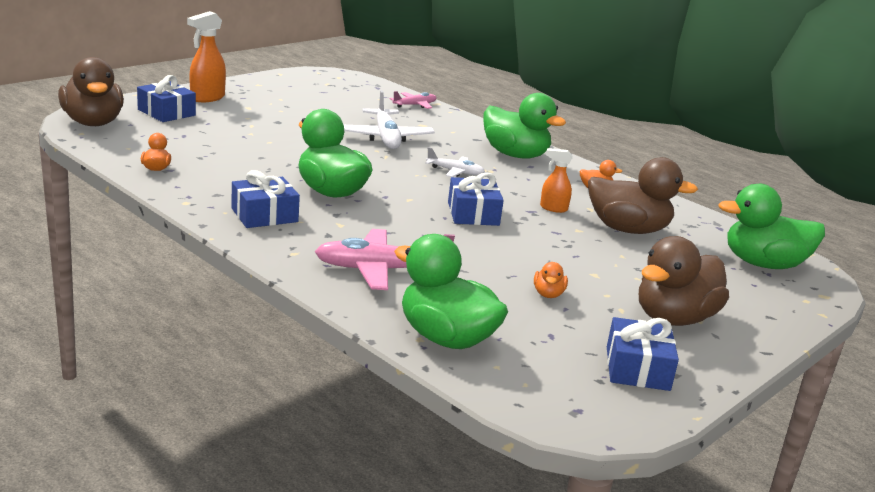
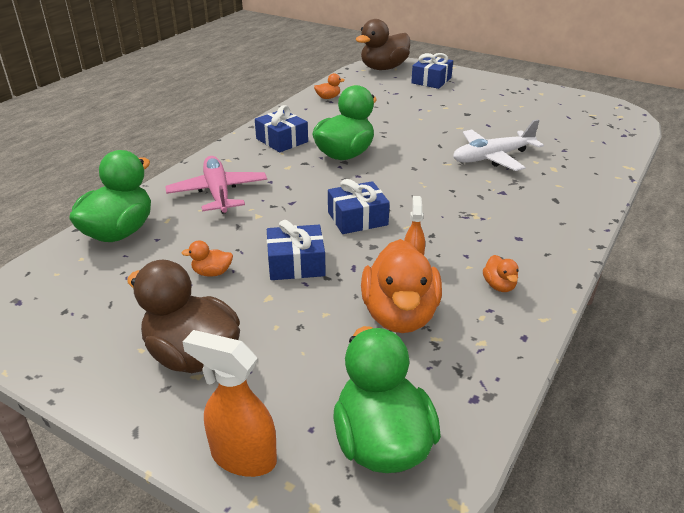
camera: 80 degrees right, 10 degrees up
(207, 98) = (480, 85): orange spray bottle -> orange spray bottle (242, 457)
(415, 105) = (604, 158): pink plane -> none
(455, 172) = (449, 199): white plane -> none
(515, 155) = (539, 226): green duck -> none
(628, 229) = (399, 315): brown duck -> orange duck
(637, 368) = (86, 332): blue gift -> blue gift (296, 264)

